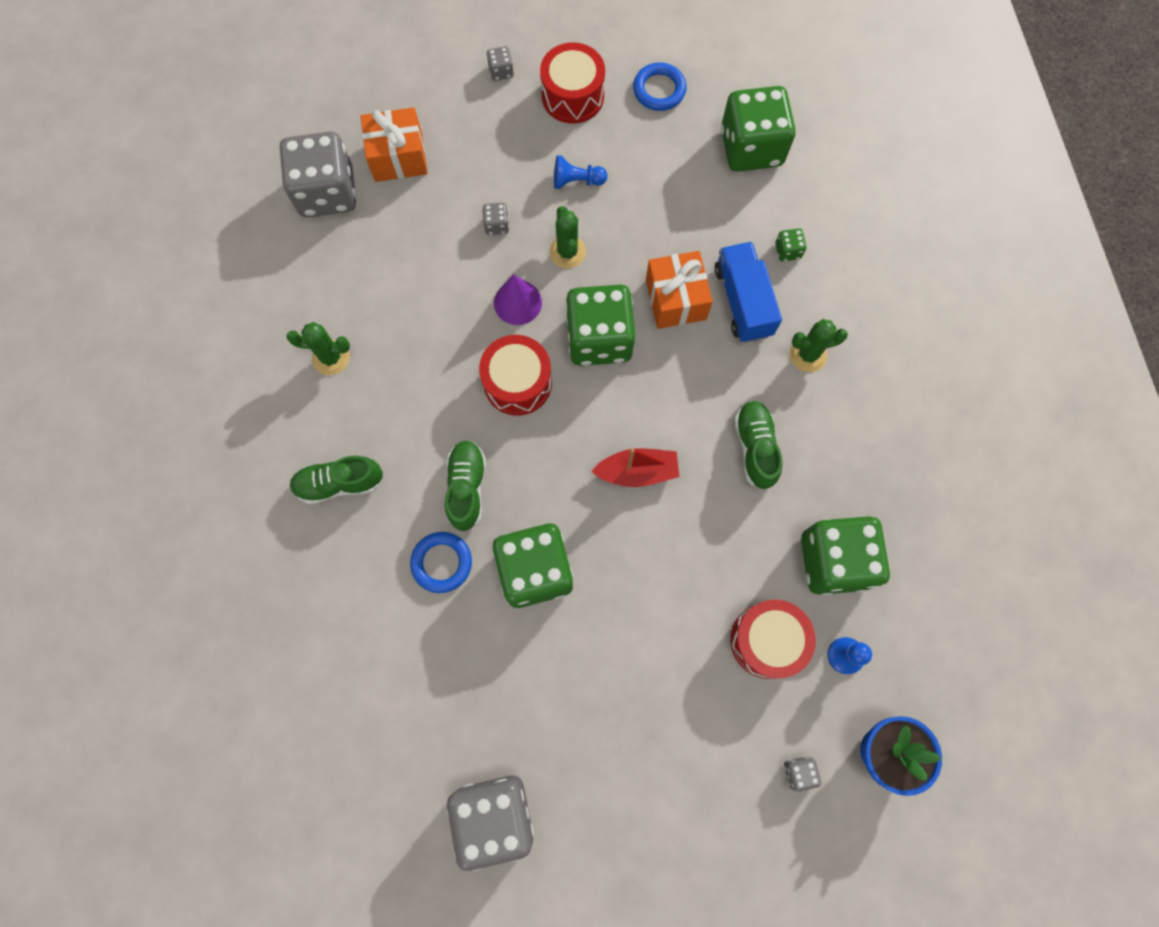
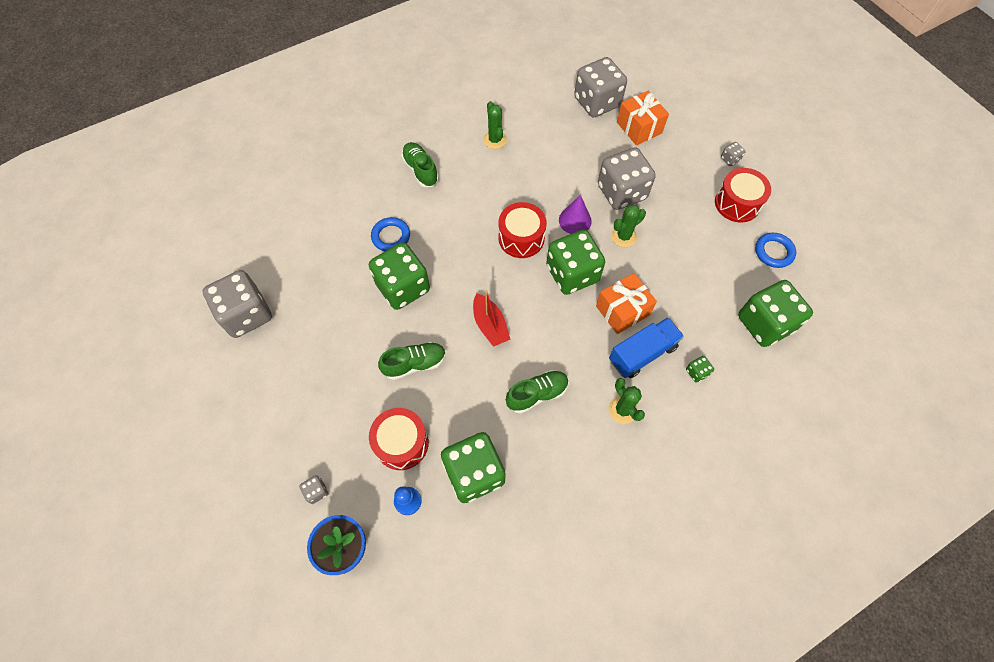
camera: 70 degrees right, 10 degrees down
(466, 487) = (442, 233): green shoe -> green shoe (414, 364)
(497, 225) = (621, 192): grey dice -> grey dice, size x2.50
(576, 181) = (677, 225): blue pawn -> none

